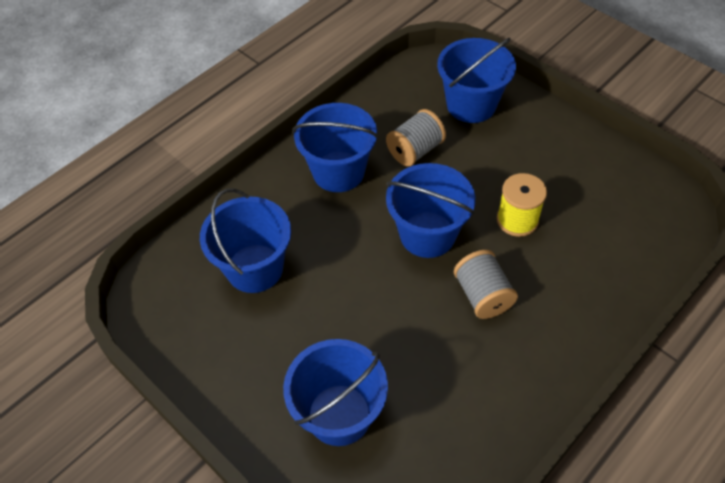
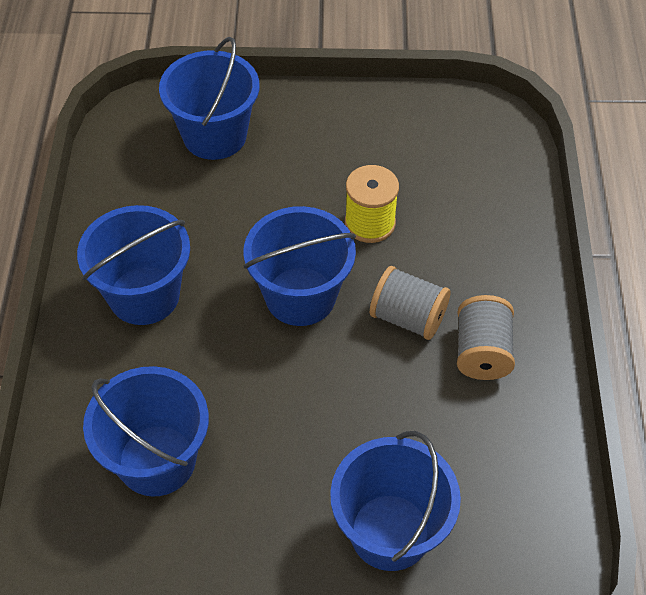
camera: 45 degrees left, 0 degrees up
(415, 150) = (204, 220): grey spool -> grey spool (482, 352)

